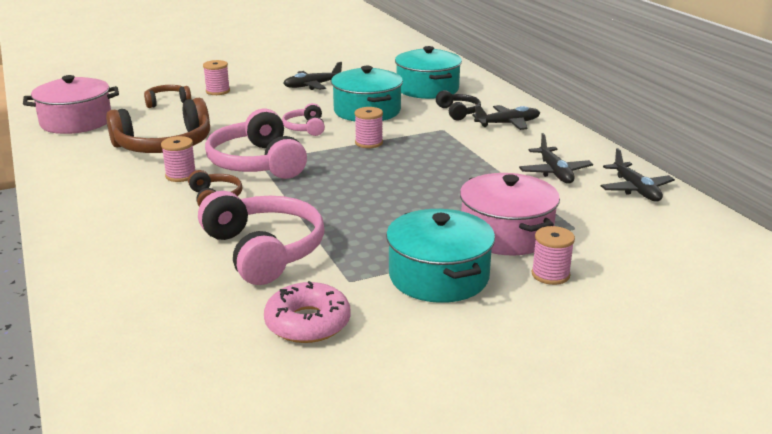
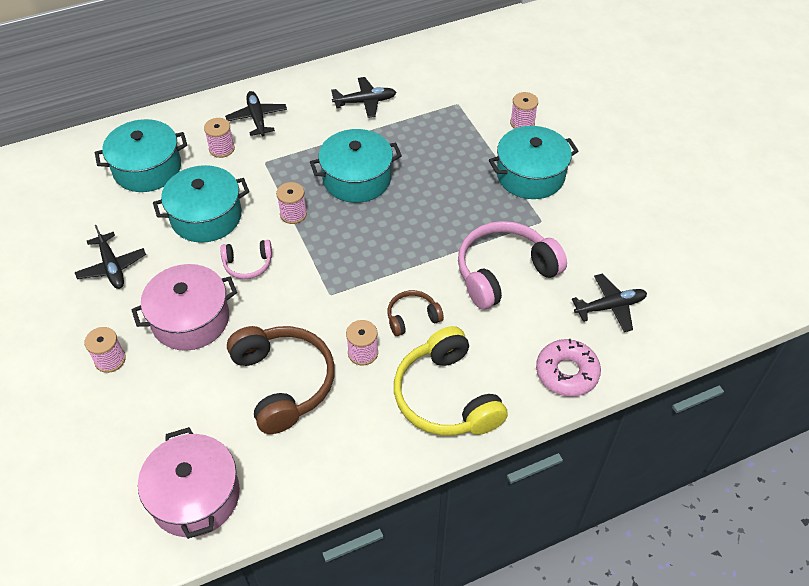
camera: 90 degrees left, 25 degrees up
(105, 214) = (446, 397): none -> yellow headphones
(167, 102) = (140, 408): brown headphones -> none
(257, 163) = (335, 295): pink headphones -> none
(308, 323) = (596, 240): pink donut -> pink donut (567, 373)
(422, 170) = (357, 178): none -> turquoise pot
(458, 112) = (222, 149): black headphones -> pink spool
(506, 234) = (468, 138): pink pot -> pink pot (190, 319)
(635, 189) = (396, 65): black plane -> black plane (610, 307)

